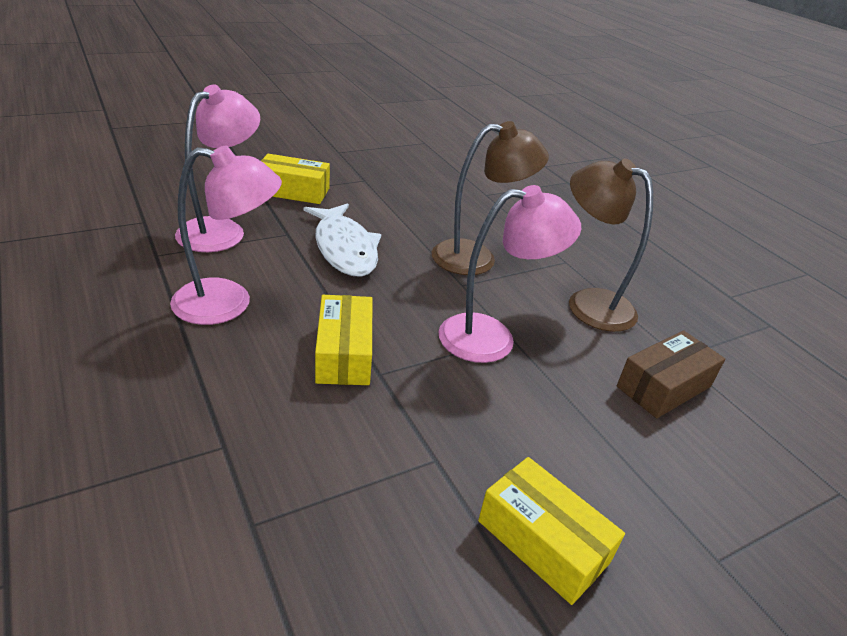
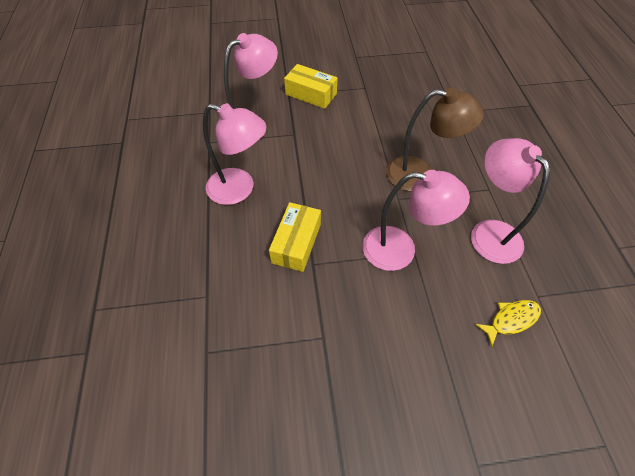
camera: 25 degrees right, 20 degrees up
(344, 248) = (327, 153): white fish -> none
(542, 541) = (365, 414): yellow box -> none
(588, 303) = (488, 232): brown lamp -> pink lamp
(663, 386) = (511, 320): brown box -> yellow fish

